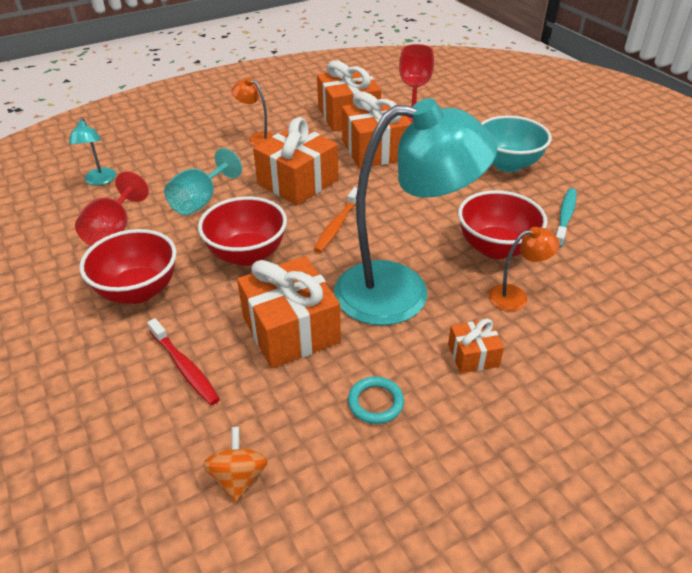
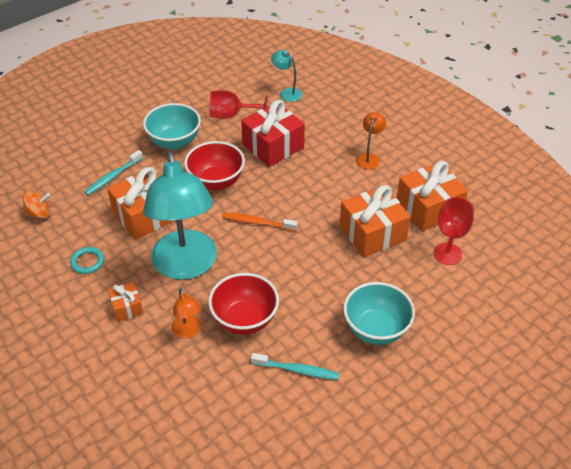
camera: 80 degrees right, 5 degrees up
(100, 181) = (287, 93): turquoise lamp -> turquoise lamp turned 60 degrees clockwise
(138, 291) = (174, 142): red bowl -> turquoise bowl
(184, 367) = (113, 177): red toothbrush -> turquoise toothbrush
(200, 201) = (273, 146): turquoise goblet -> red gift
(298, 182) = (310, 192): orange gift -> none

